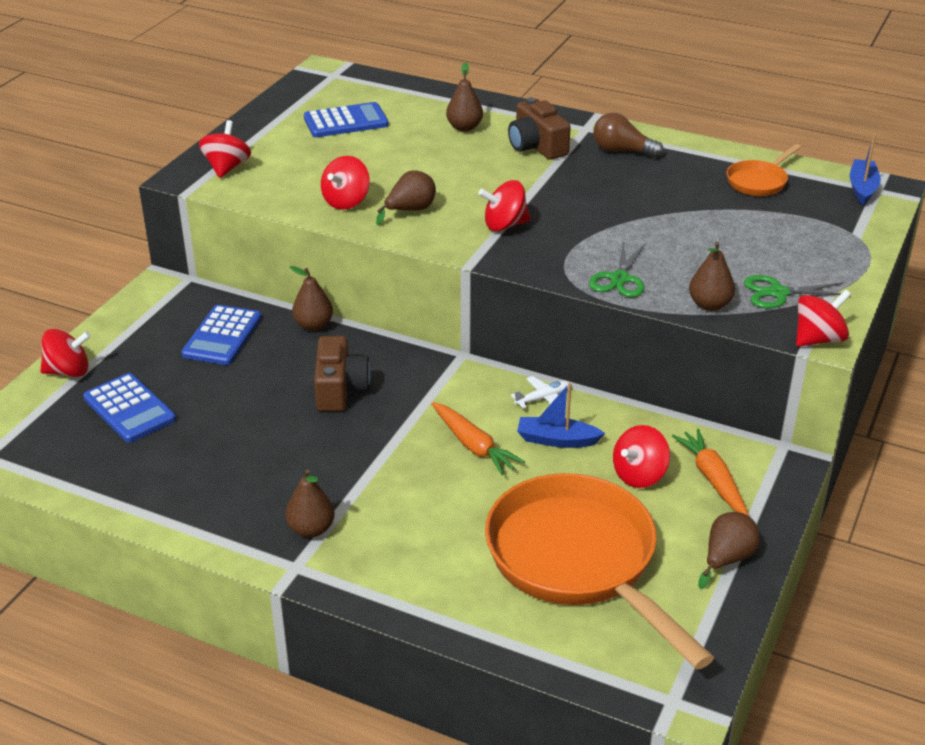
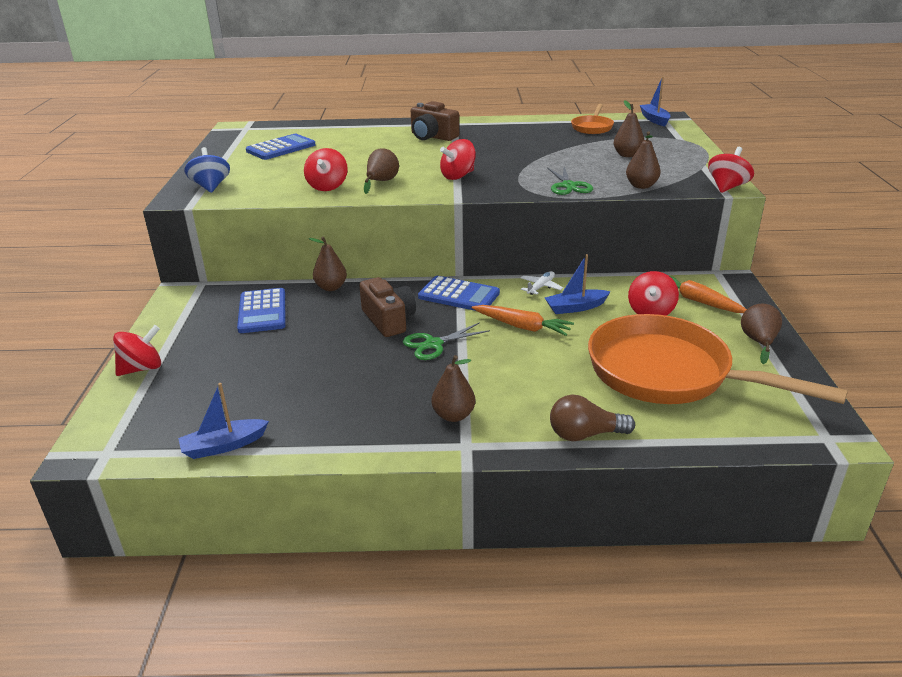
camera: 25 degrees left, 5 degrees down
(84, 485) = (223, 446): none -> blue boat
(129, 409) = (221, 379): blue calculator -> blue calculator (459, 295)
(227, 168) = (211, 187): red spinning top -> blue spinning top
(464, 127) = (372, 137): brown pear -> brown pear (627, 155)
(622, 151) = (491, 129): brown light bulb -> brown light bulb (585, 434)
(778, 293) = (673, 172): green scissors -> green scissors (433, 344)

